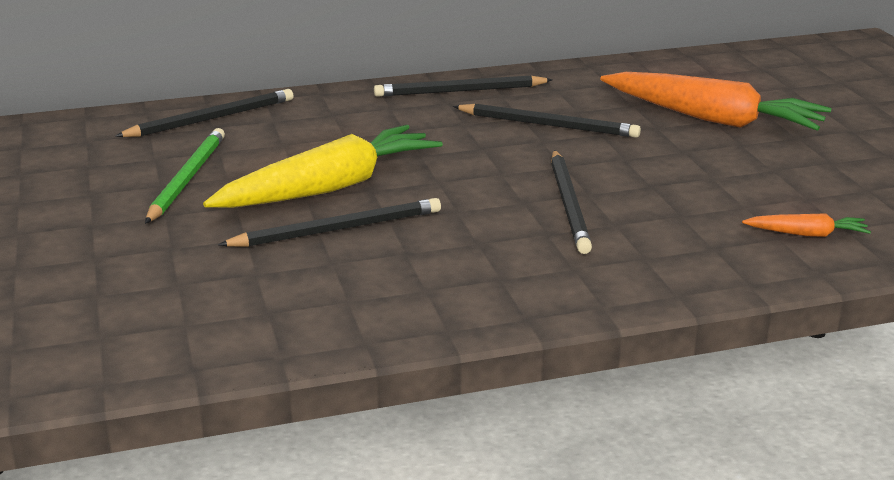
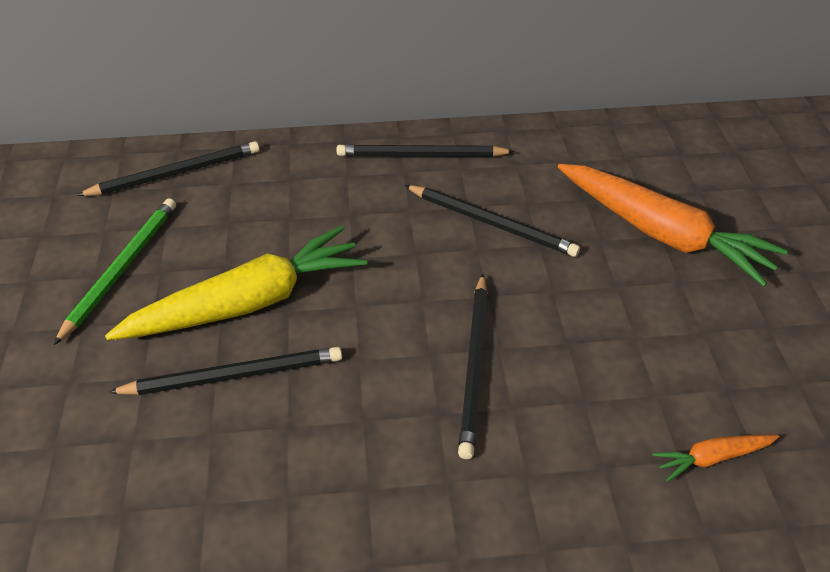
camera: 10 degrees right, 20 degrees up
(807, 234) = (712, 458): orange carrot -> orange carrot turned 150 degrees clockwise

